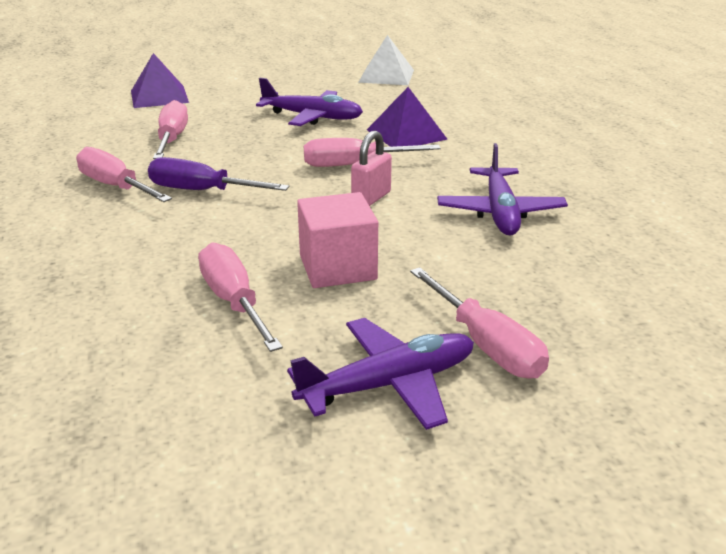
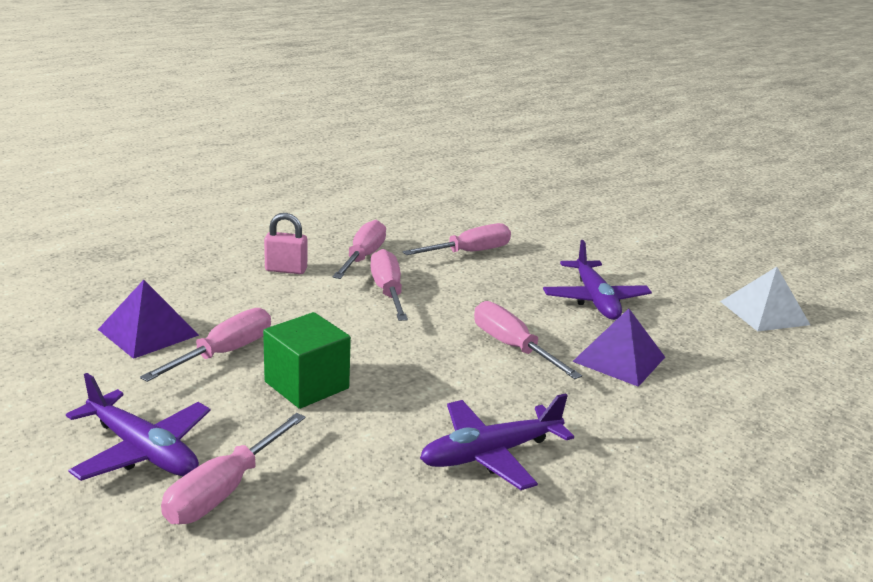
camera: 60 degrees right, 5 degrees down
(159, 96) = (546, 222): purple pyramid -> purple pyramid (148, 332)
(201, 191) = (387, 291): purple screwdriver -> pink screwdriver
(337, 267) = (306, 385): pink cube -> green cube
(371, 198) = (450, 372): pink padlock -> pink padlock (286, 270)

